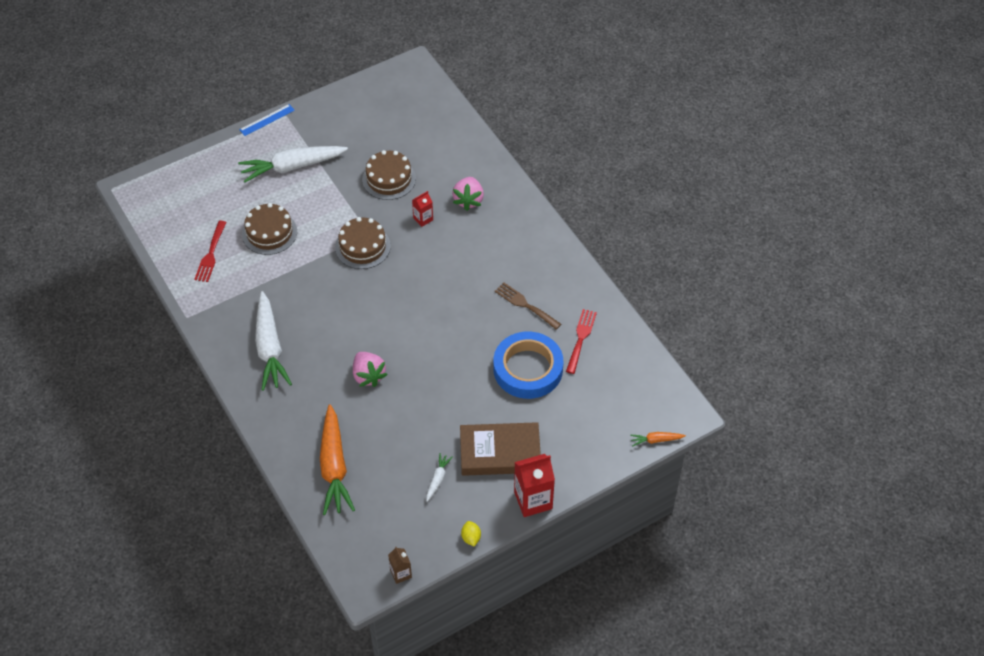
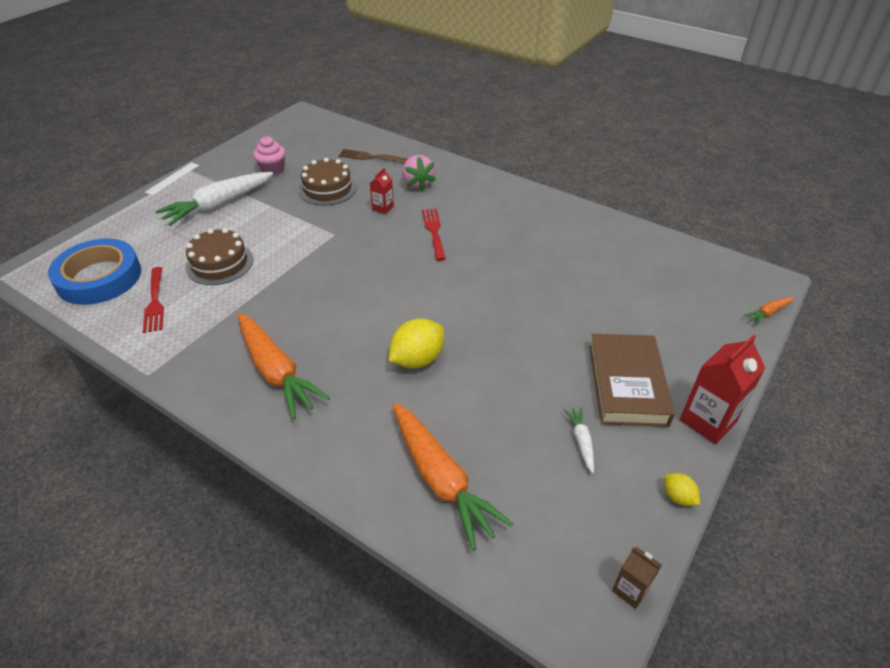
camera: 25 degrees left, 10 degrees down
(267, 120) = (172, 178): blue ruler -> white ruler
(270, 348) = (276, 372): white carrot -> orange carrot
(354, 137) = (272, 169): none -> pink cupcake
(362, 247) = (333, 246): brown cake -> none
(368, 376) = (417, 359): pink strawberry -> yellow lemon
(500, 452) = (627, 384): brown book -> brown book turned 60 degrees counterclockwise
(525, 305) = (536, 243): brown fork -> brown fork (371, 157)
(528, 369) = (586, 295): blue tape -> blue tape (99, 277)
(581, 338) = (613, 253): red fork -> red fork (434, 231)

